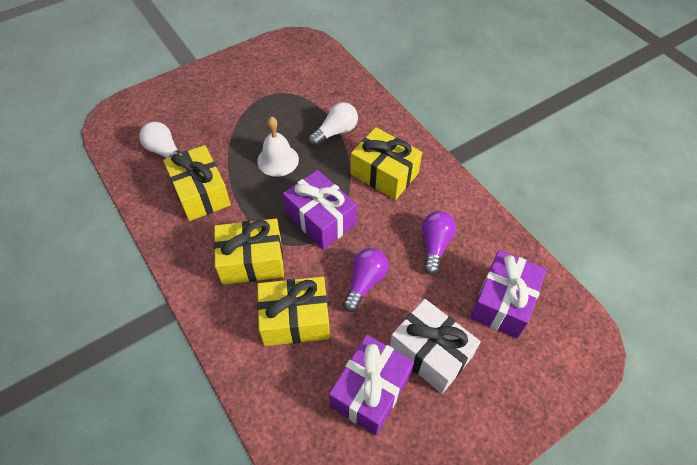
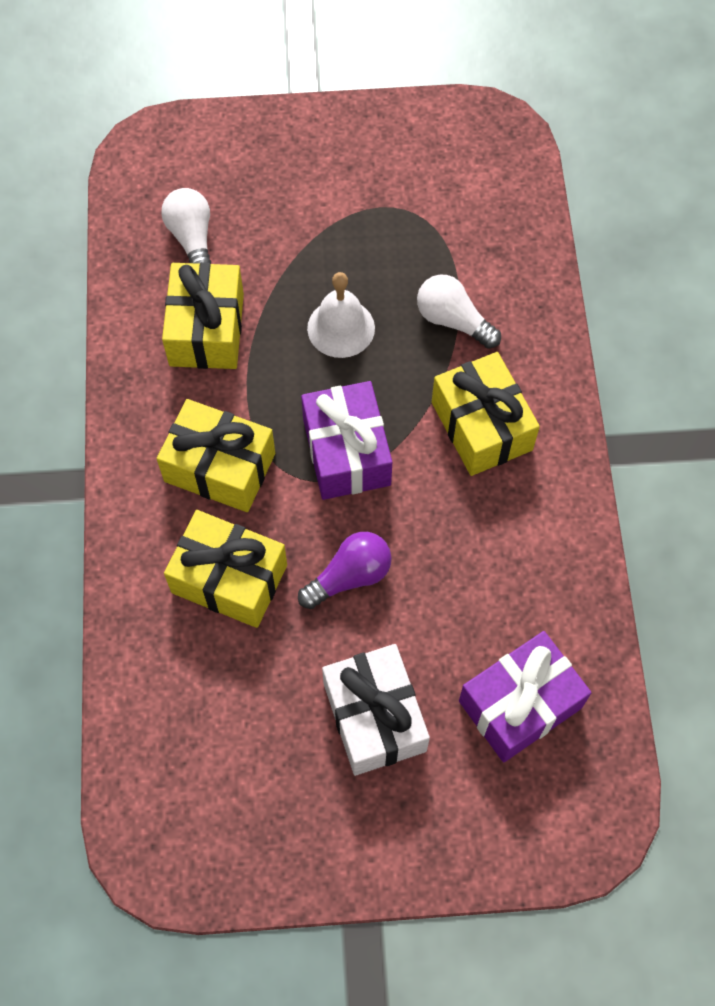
camera: 30 degrees right, 10 degrees up
(335, 132) = (453, 320): white light bulb -> white light bulb turned 135 degrees counterclockwise
(370, 390) = (267, 721): purple gift -> none
(434, 245) = (481, 574): purple light bulb -> none

